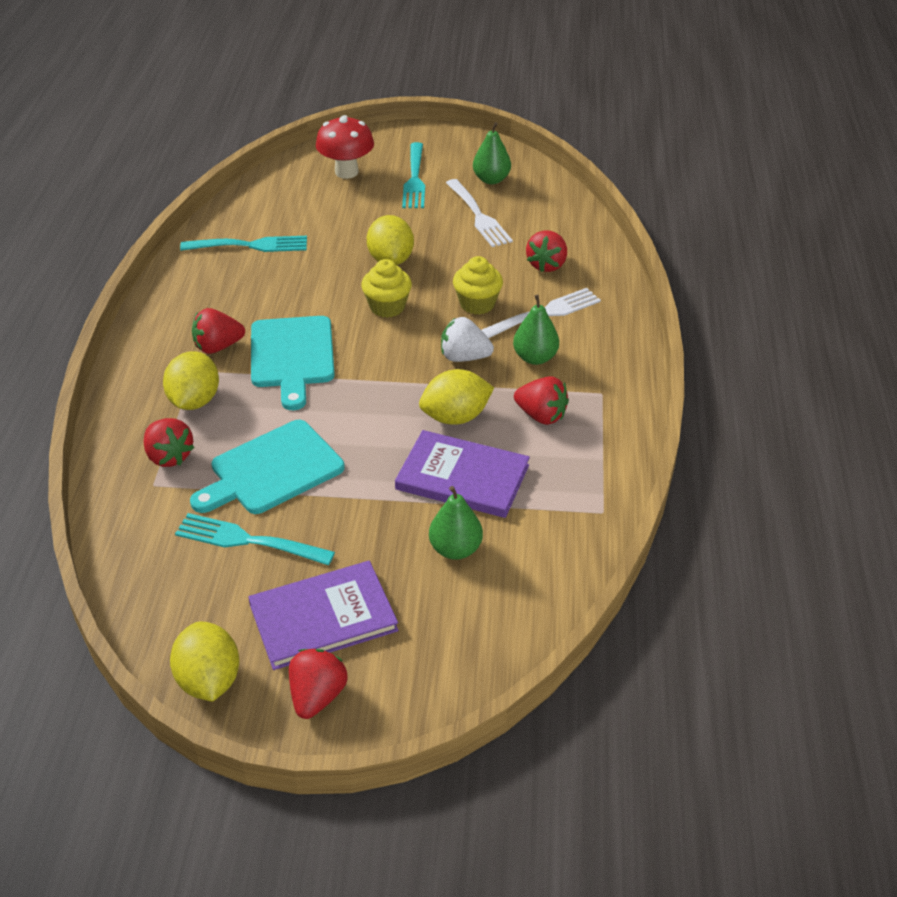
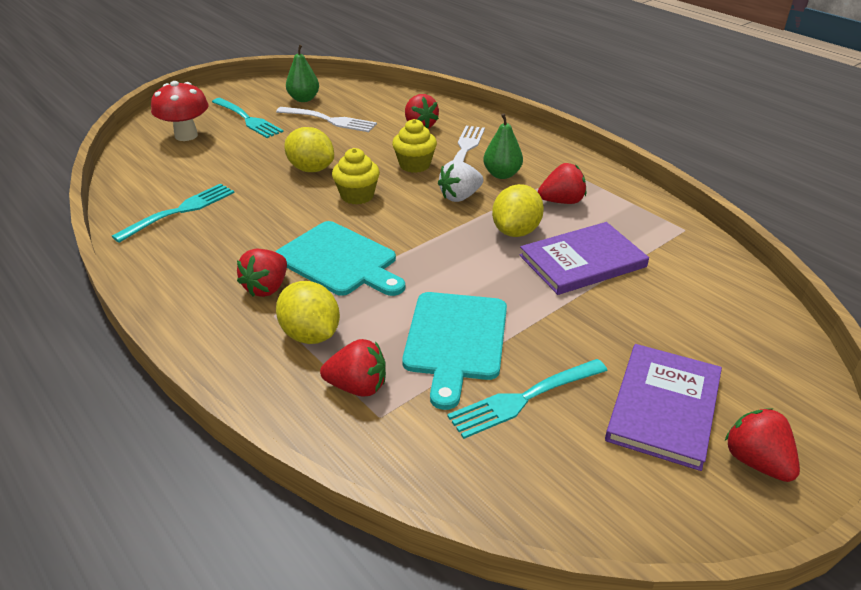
camera: 45 degrees left, 5 degrees down
(209, 680) = (677, 521): yellow lemon -> none
(455, 549) = (655, 303): green pear -> none

